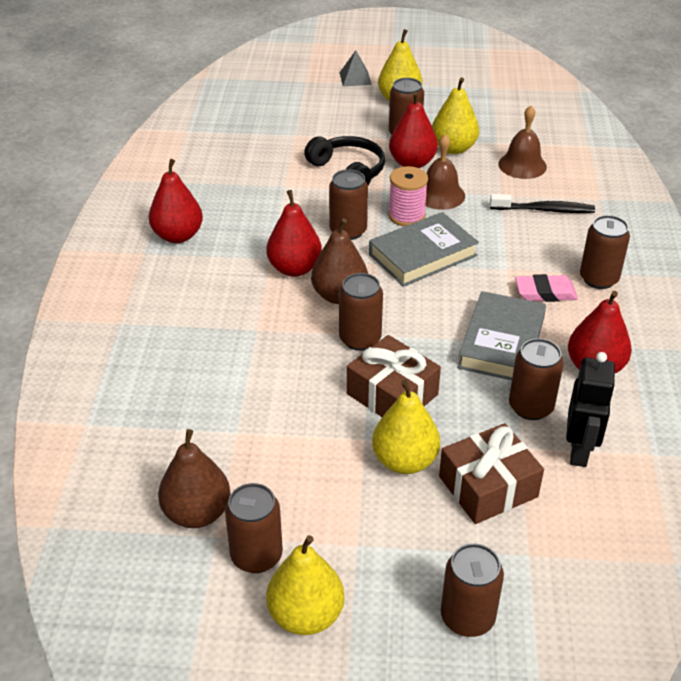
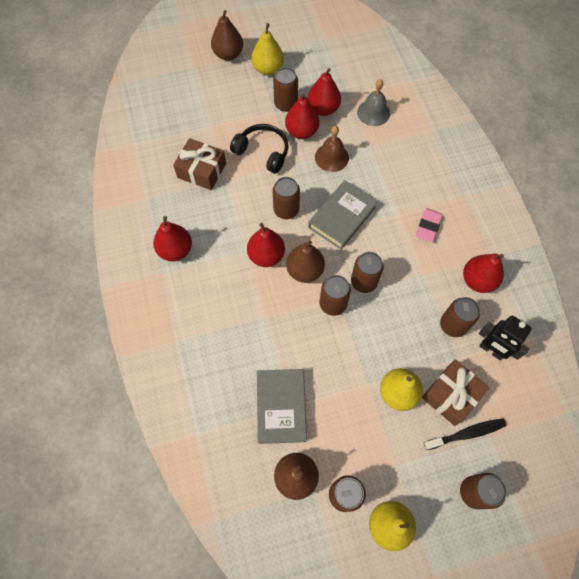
camera: 20 degrees left, 25 degrees up
(355, 78) = (228, 54): grey pyramid -> brown pear
(392, 394) = (370, 343): brown gift -> brown gift (202, 170)
(406, 216) = (318, 184): pink spool -> none
(453, 148) = (323, 109): yellow pear -> red pear
(502, 343) = (418, 278): grey book -> grey book (281, 407)
(522, 165) = (373, 112): brown bell -> grey bell
(544, 210) = (402, 151): black toothbrush -> black toothbrush (466, 433)
(545, 292) = (428, 226): pink eraser -> pink eraser turned 45 degrees counterclockwise
(579, 451) = (491, 350): black robot -> black robot turned 135 degrees clockwise
(598, 279) = (455, 204): brown can -> brown can (363, 282)

